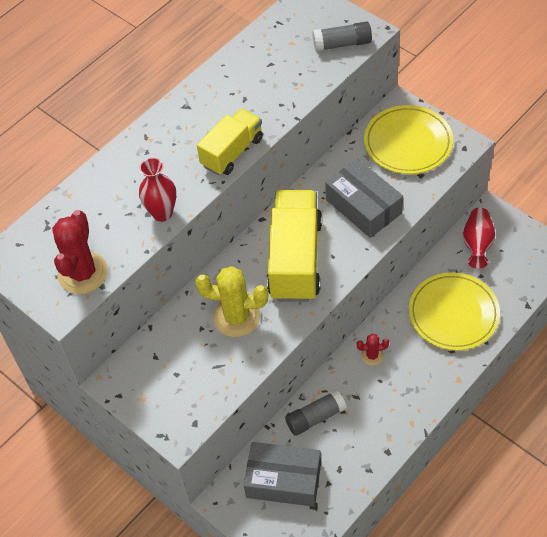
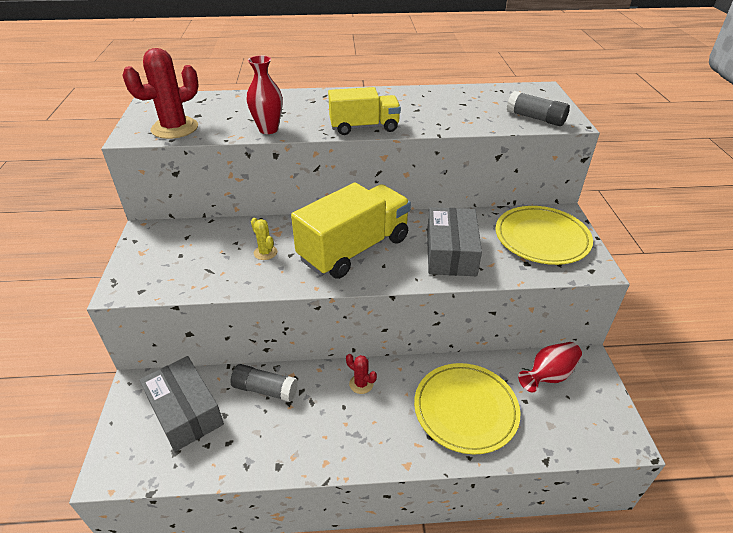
camera: 40 degrees right, 15 degrees down
(236, 317) = (265, 252): yellow cactus -> yellow cactus, size x0.50

